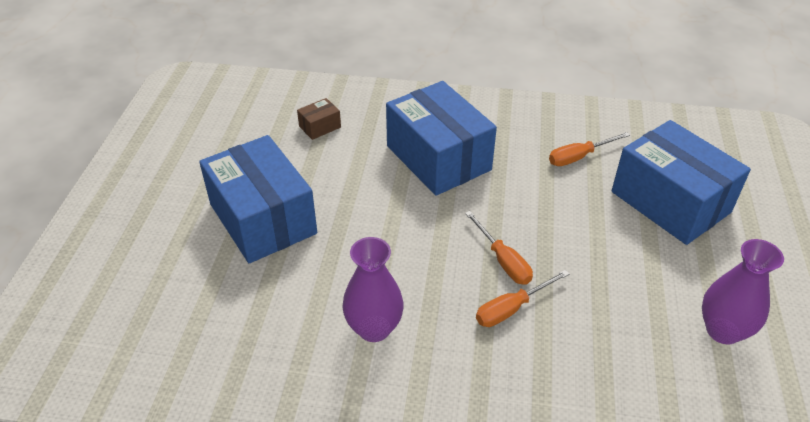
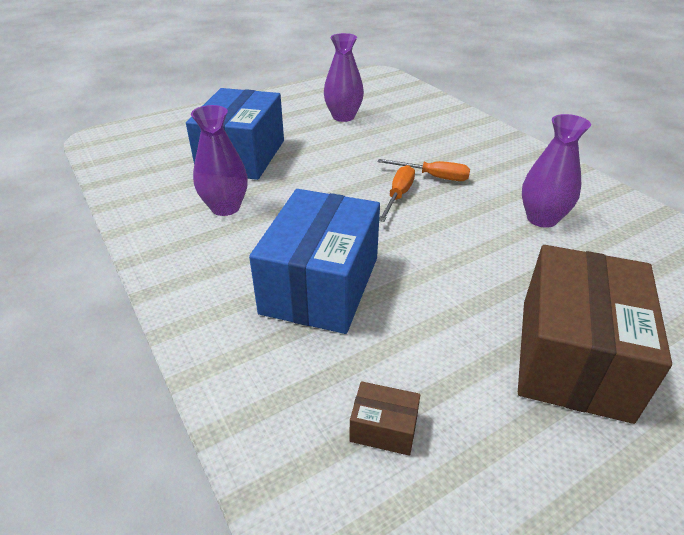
camera: 130 degrees left, 5 degrees down
(262, 219) = (573, 357): blue box -> brown box
(579, 157) = (225, 207): orange screwdriver -> purple vase

